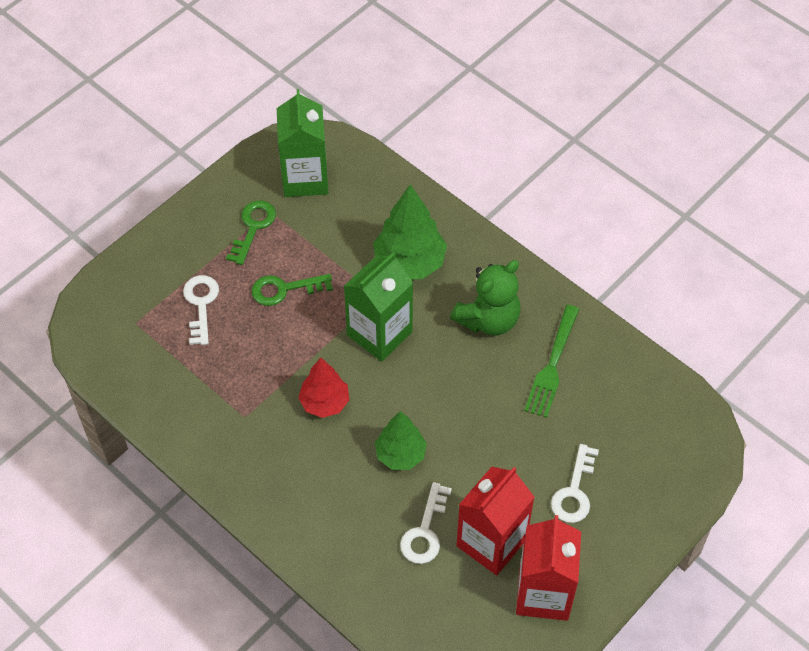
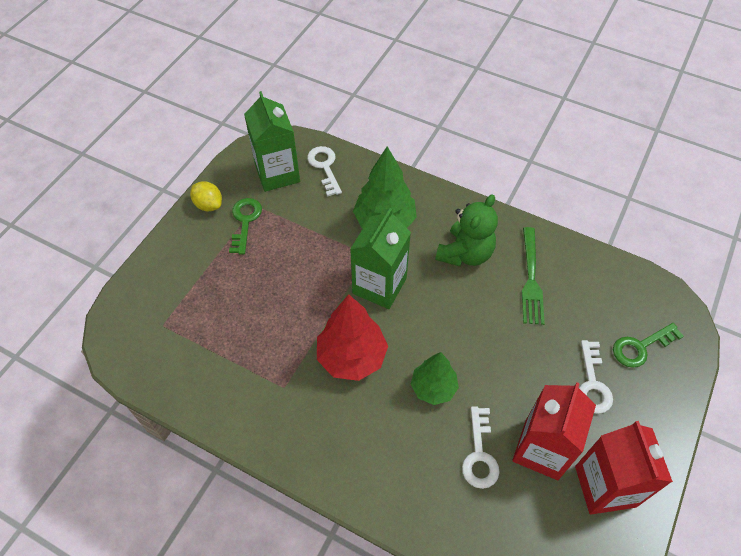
camera: 15 degrees left, 0 degrees up
(201, 304) = (217, 295): white key -> white key (324, 167)
(218, 199) = (208, 205): none -> yellow lemon
(284, 289) = (287, 267): green key -> green key (640, 347)
(324, 403) = (351, 357): red tree -> red tree, size x1.54

